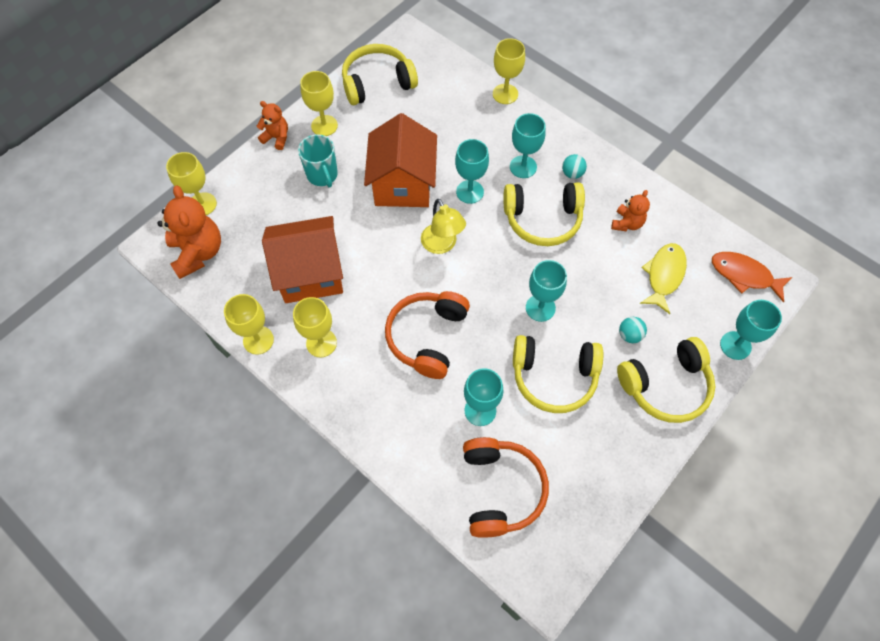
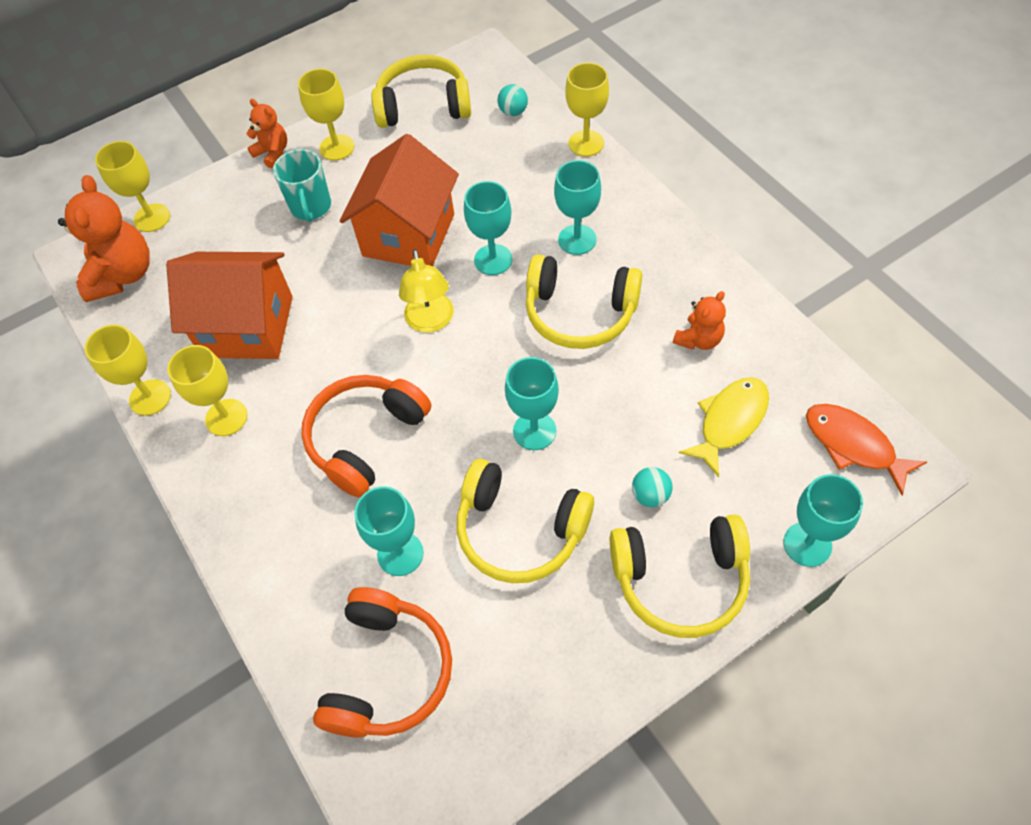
camera: 20 degrees right, 5 degrees down
(572, 173) = (642, 259): turquoise ball -> turquoise ball (513, 112)

